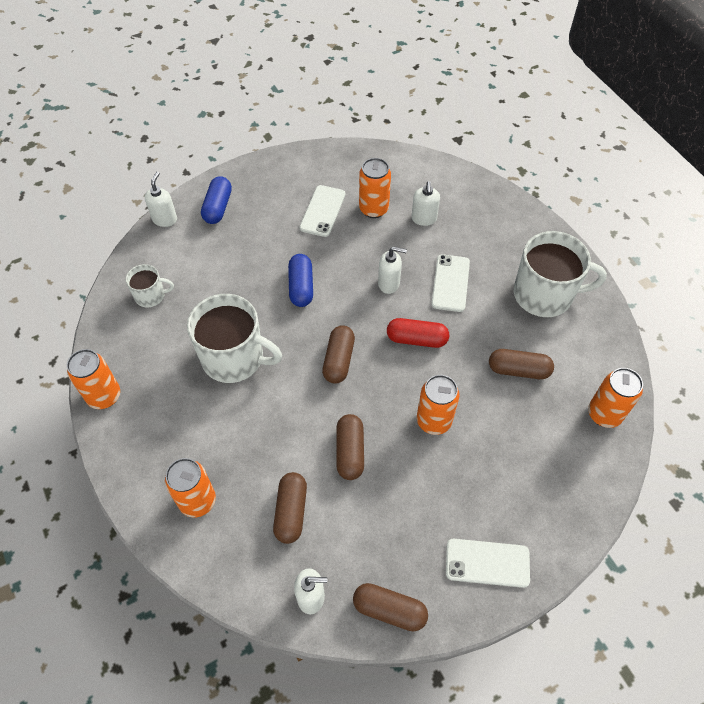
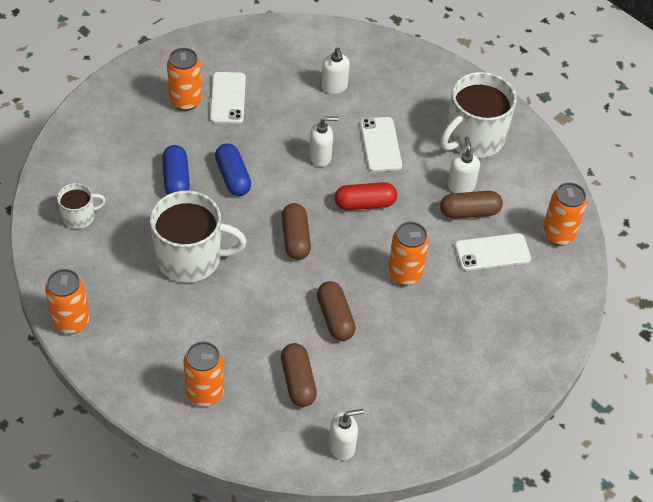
camera: 20 degrees left, 5 degrees down
(165, 219) = (62, 137): white soap dispenser -> white soap dispenser (461, 185)
(218, 207) = (115, 114): blue capsule -> blue capsule (176, 179)
(373, 209) = (280, 86): orange can -> orange can (185, 101)
(389, 610) = (416, 440): brown capsule -> none
(487, 563) = (490, 382): white phone -> white phone (492, 252)
(544, 294) = (473, 138): white mug -> white mug turned 150 degrees clockwise

